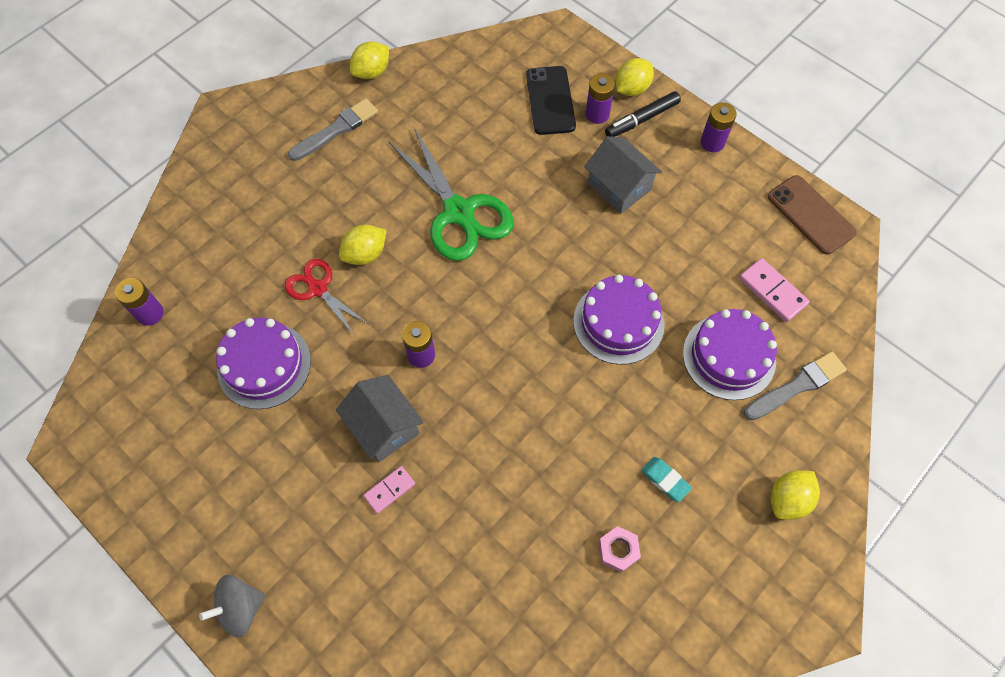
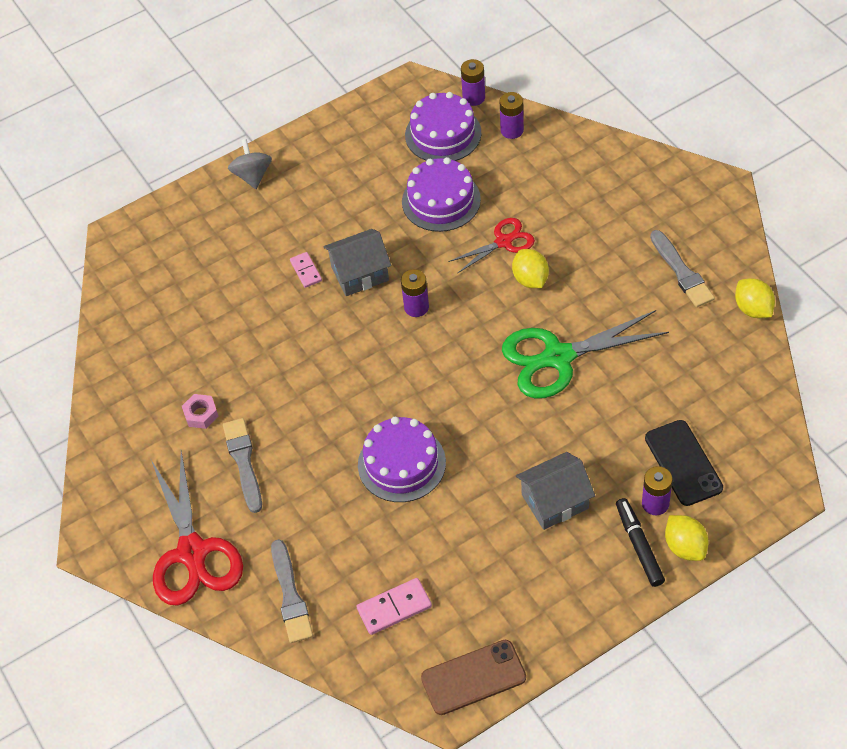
camera: 110 degrees right, 10 degrees down
(550, 100) = (683, 463): black phone -> black phone turned 60 degrees clockwise
(665, 480) = (244, 462): turquoise eraser -> grey brush
(712, 142) = (592, 608): purple battery -> purple battery (474, 97)
(729, 356) = (338, 546): purple cake -> purple cake (443, 134)
(788, 499) = (192, 552): yellow lemon -> red scissors

